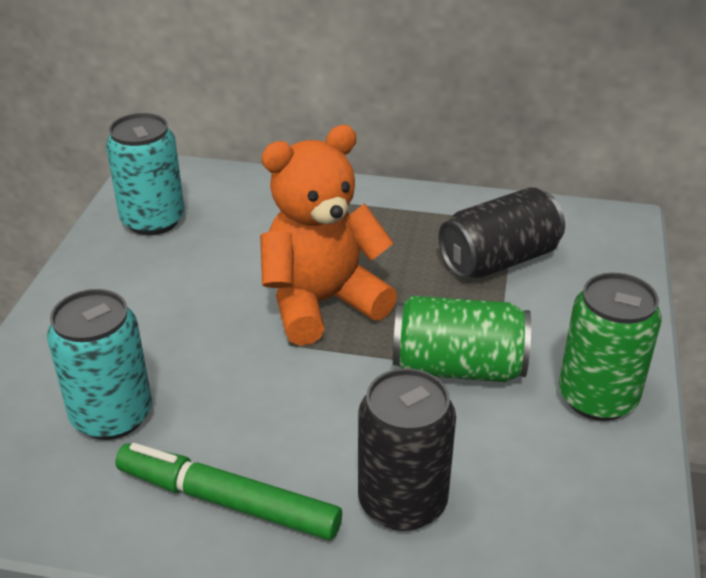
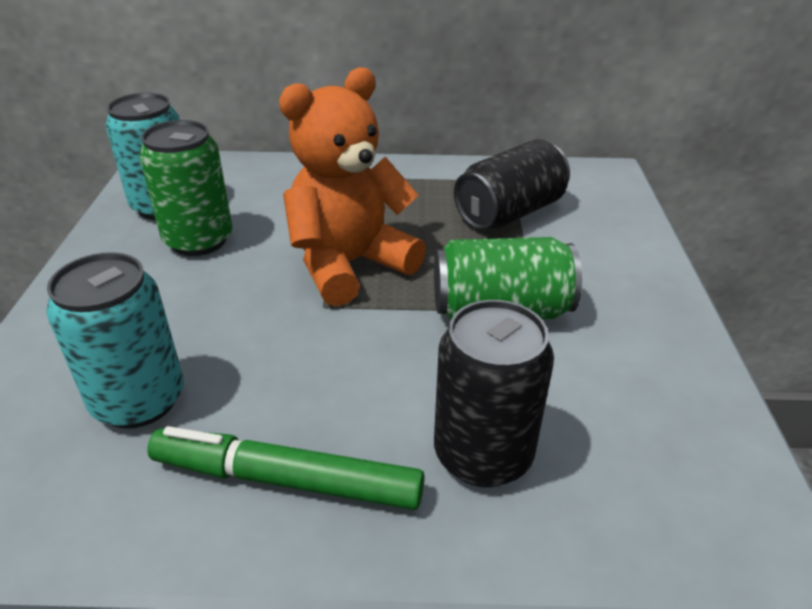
camera: 10 degrees left, 0 degrees up
(597, 397) = (644, 324): green can -> green can (199, 240)

